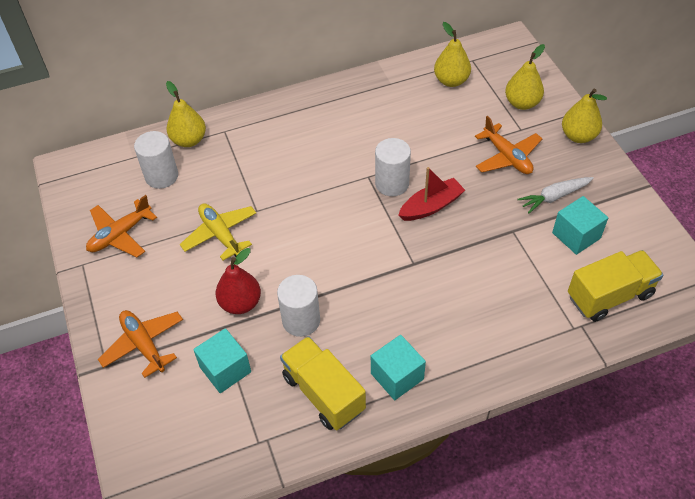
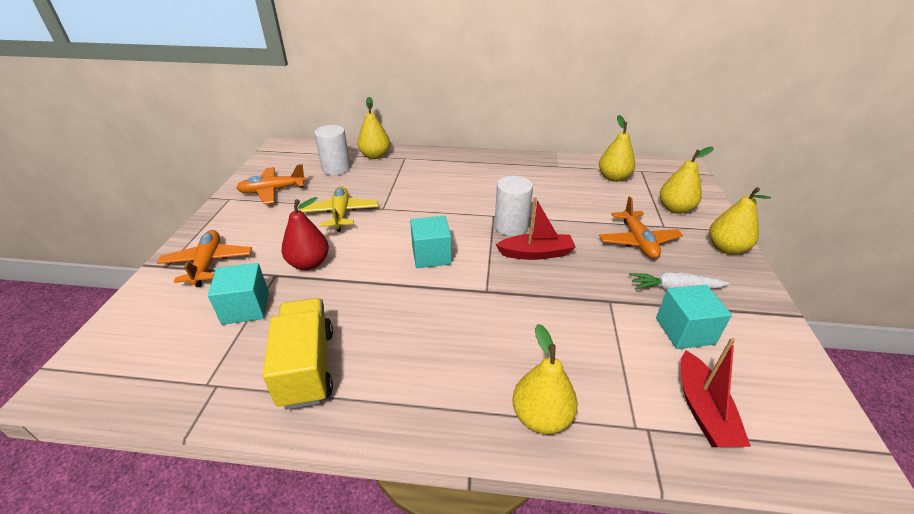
camera: 25 degrees right, 15 degrees down
(301, 320) = (345, 296): white cylinder -> none
(397, 376) = (391, 385): turquoise cube -> turquoise cube (431, 255)
(512, 349) = (541, 416): none -> yellow pear
(609, 295) = (703, 410): yellow truck -> red boat

